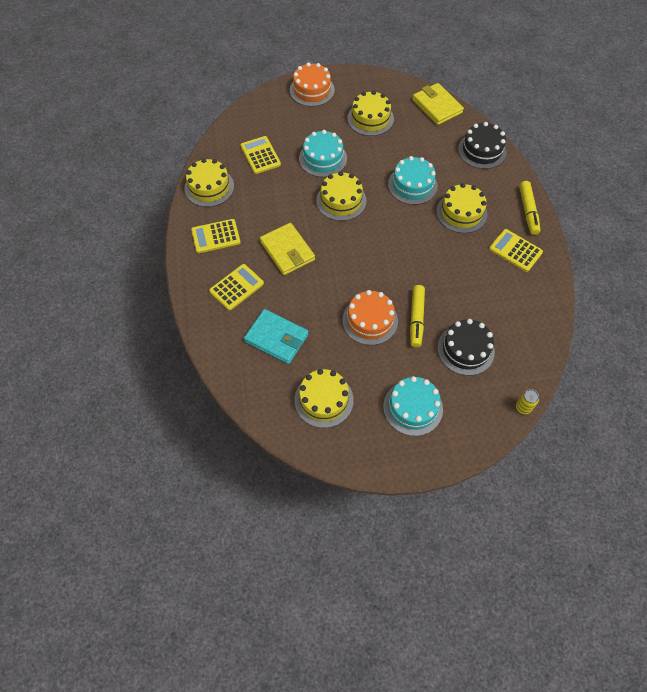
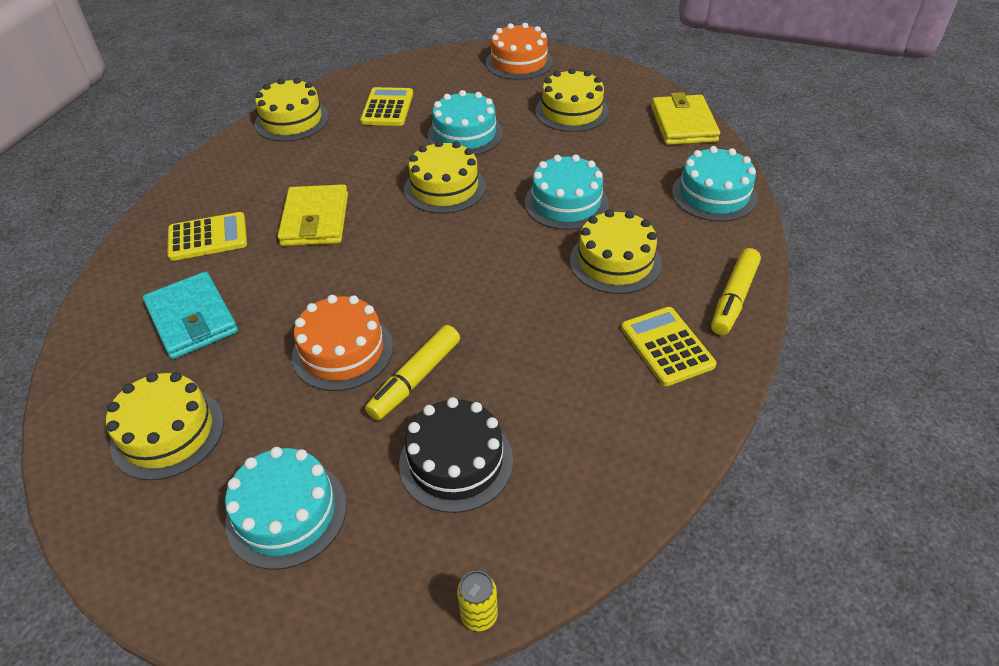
camera: 30 degrees right, 15 degrees down
(216, 236) = (244, 173): yellow calculator -> none
(482, 150) = (714, 195): black cake -> turquoise cake

